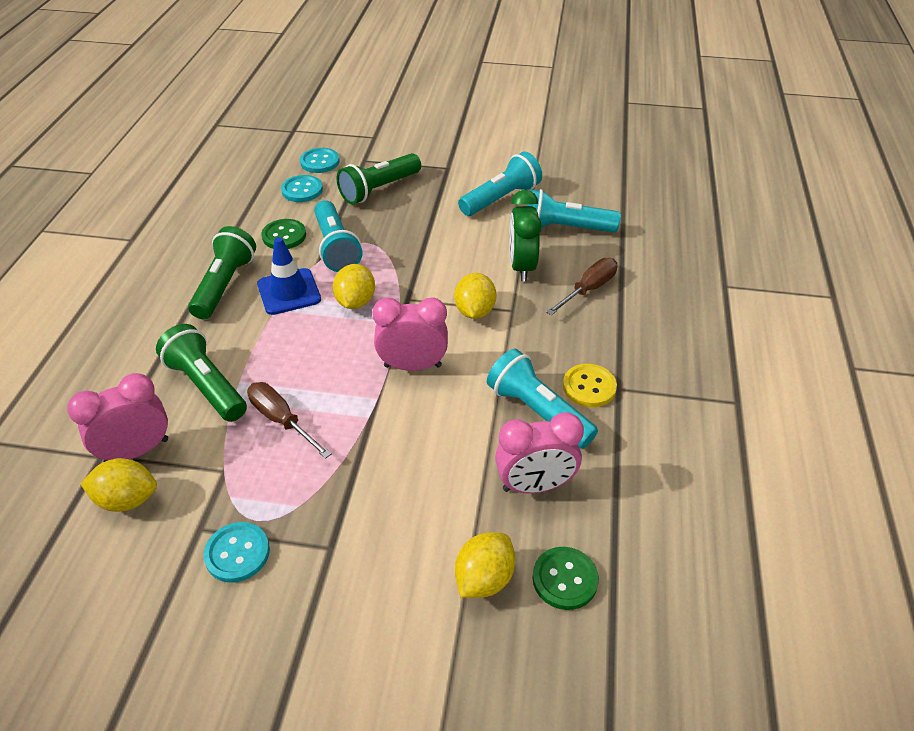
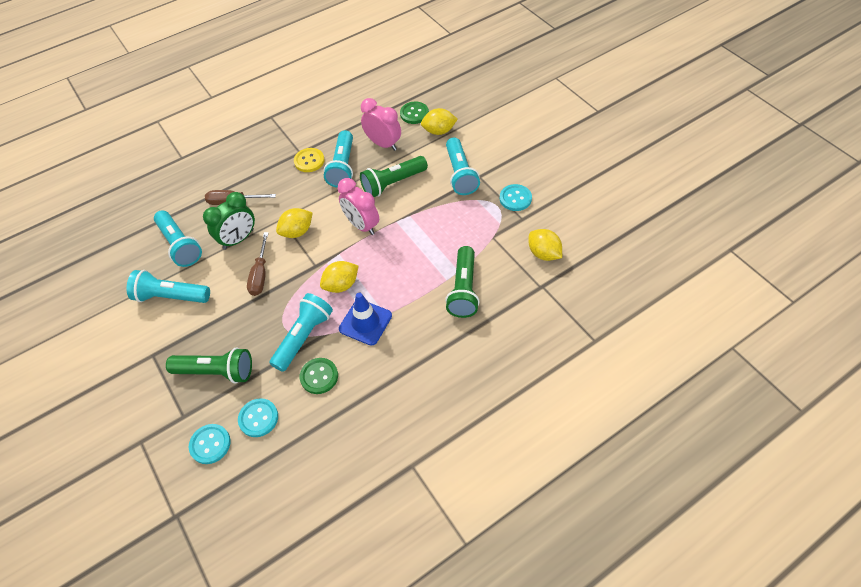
camera: 130 degrees left, 10 degrees up
(137, 451) = (523, 276): pink clock -> none
(225, 285) = (393, 359): green flashlight -> green flashlight (393, 183)
(281, 420) = (447, 243): brown screwdriver -> brown screwdriver (260, 274)
(364, 527) = (460, 174): none -> turquoise flashlight

